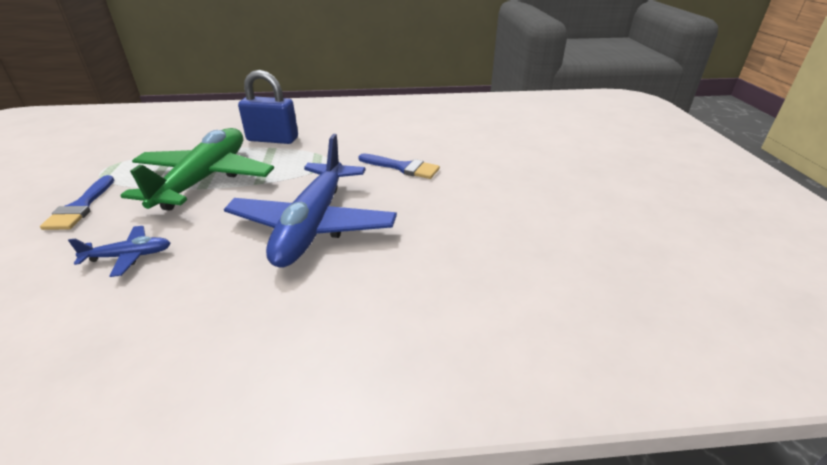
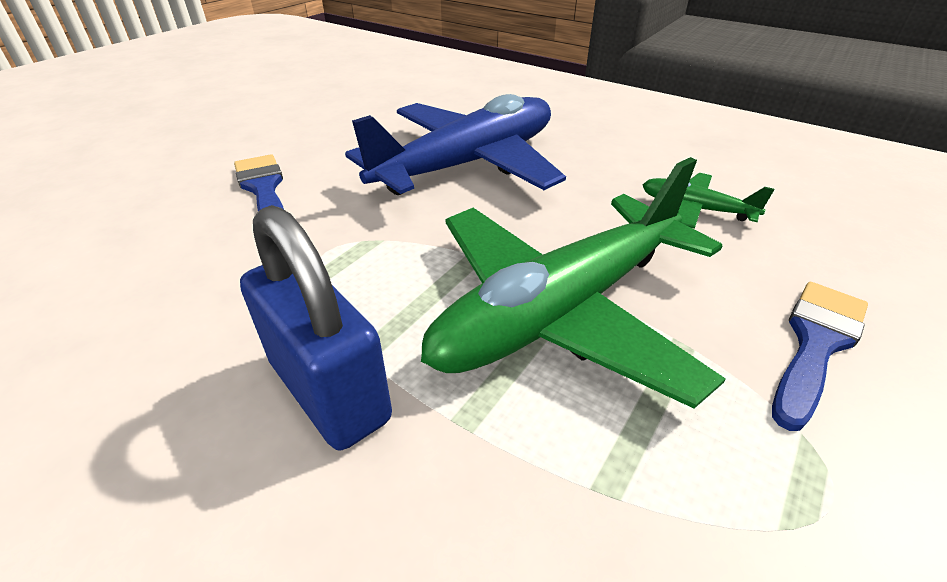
camera: 140 degrees left, 5 degrees up
(129, 256) = (695, 209): blue plane -> green plane

